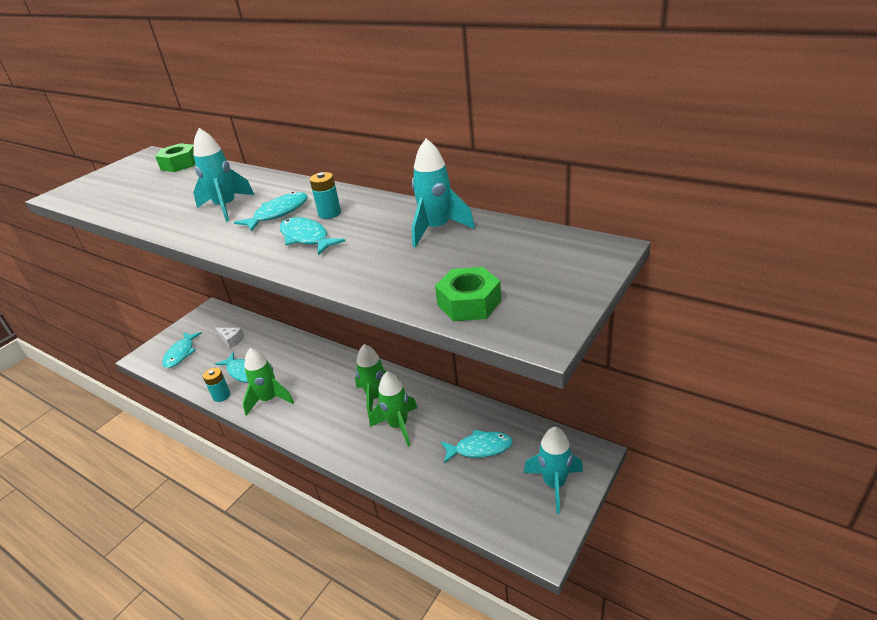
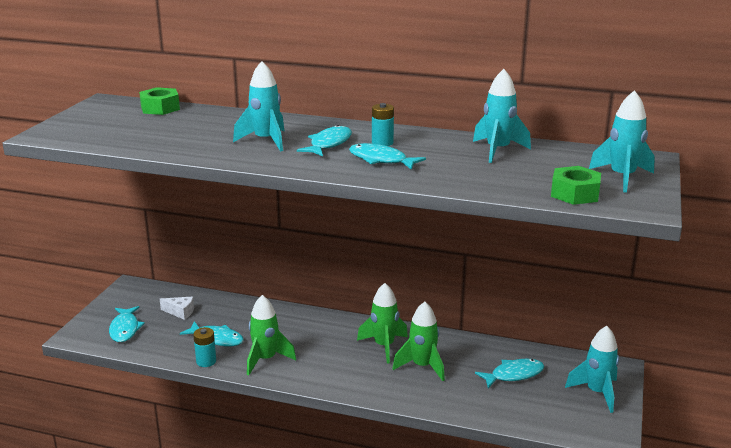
camera: 20 degrees left, 10 degrees down
(546, 280) = (622, 177): none -> turquoise rocket

